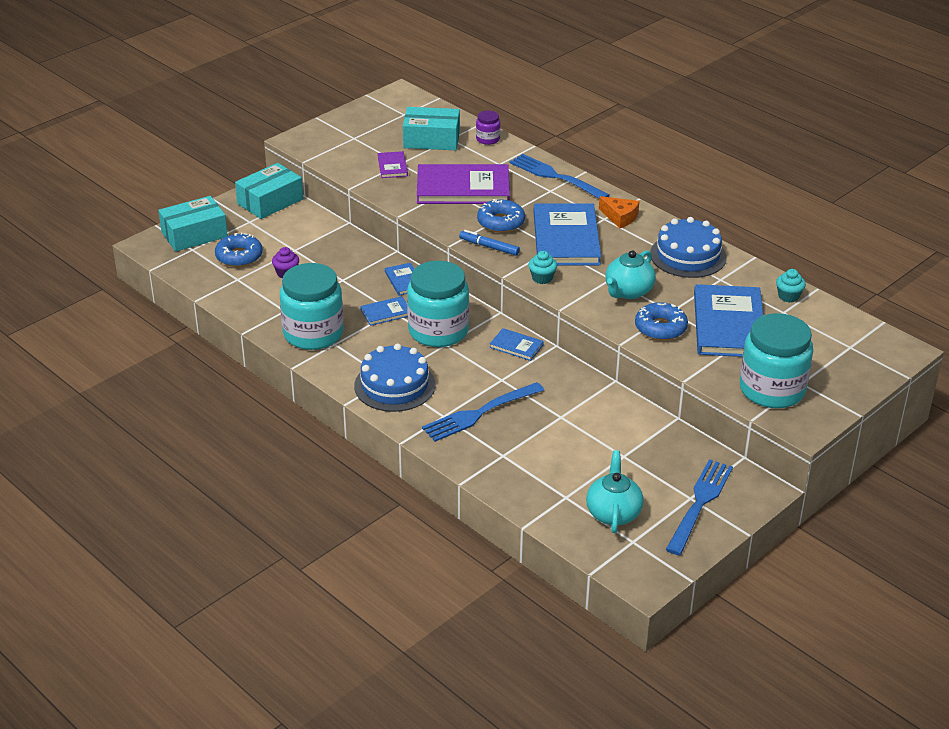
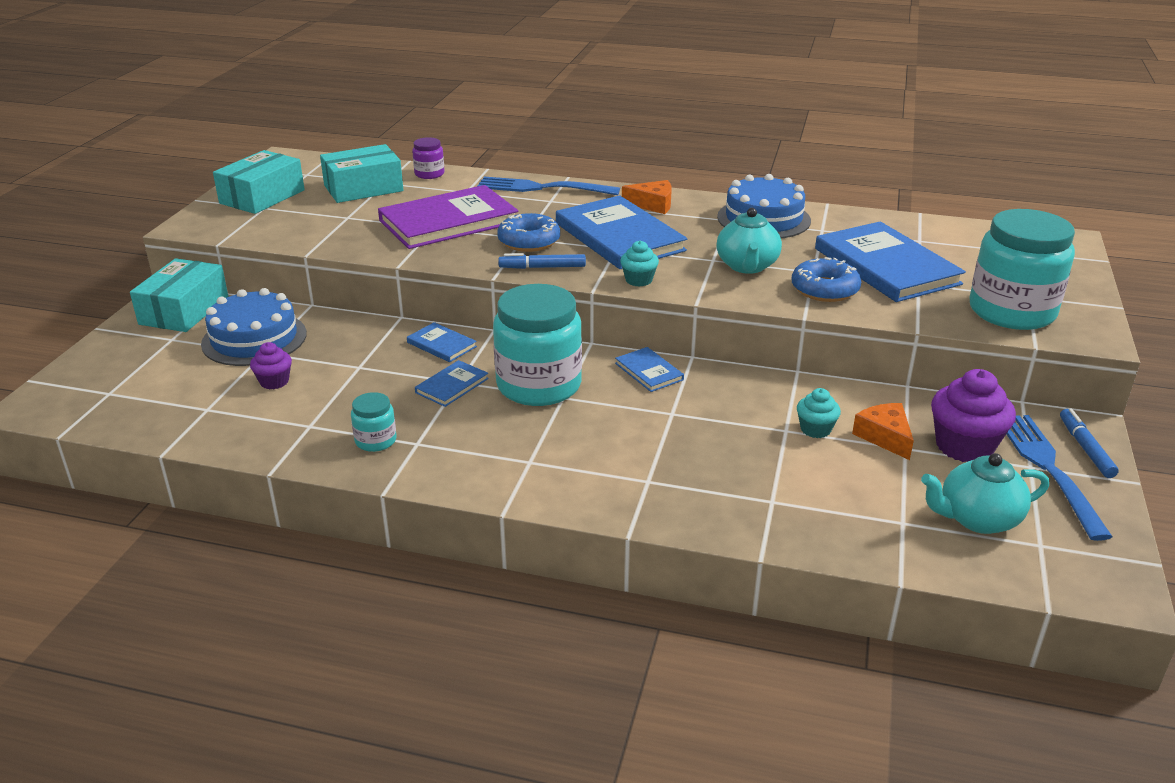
camera: 30 degrees left, 5 degrees down
(194, 234) = (99, 375): turquoise box -> turquoise box (262, 197)
(239, 256) = (188, 382): blue donut -> none
(313, 333) = (375, 441): turquoise jar -> turquoise jar, size x0.45
(392, 166) = (340, 222): purple book -> none
(394, 385) = (547, 466): blue cake -> blue cake (254, 339)
(479, 413) = (689, 461): blue fork -> none
(516, 346) = (649, 371): blue book -> blue book turned 60 degrees clockwise
(613, 513) = (977, 519): turquoise teapot -> turquoise teapot turned 75 degrees counterclockwise
(619, 444) = (884, 437): none -> orange cheese
(663, 469) = (964, 446): none -> purple cupcake
(743, 501) = (1085, 448): none -> blue marker
(788, 296) = (905, 226): turquoise cupcake -> turquoise cupcake (815, 429)

